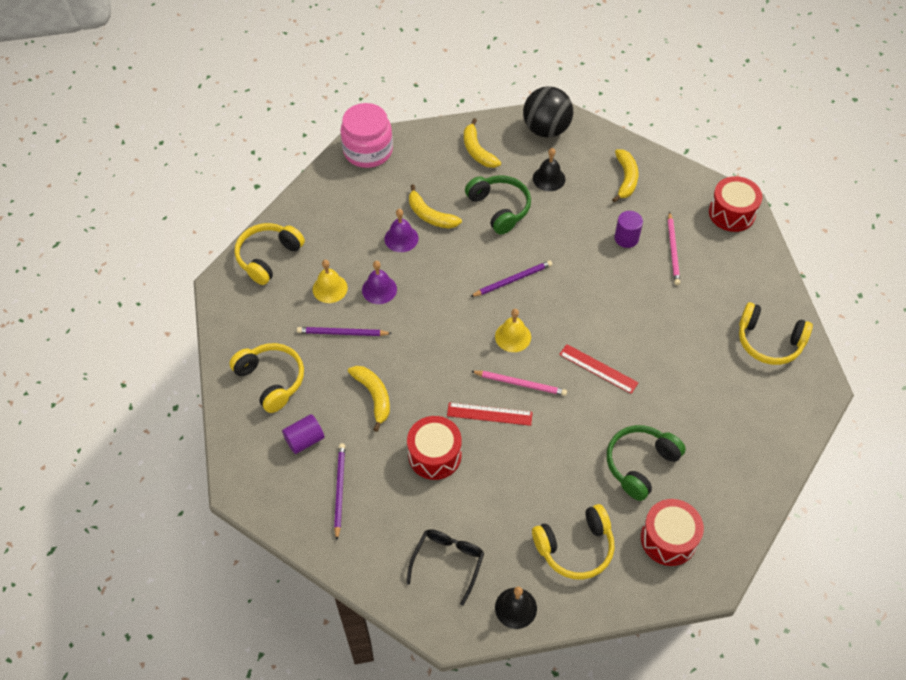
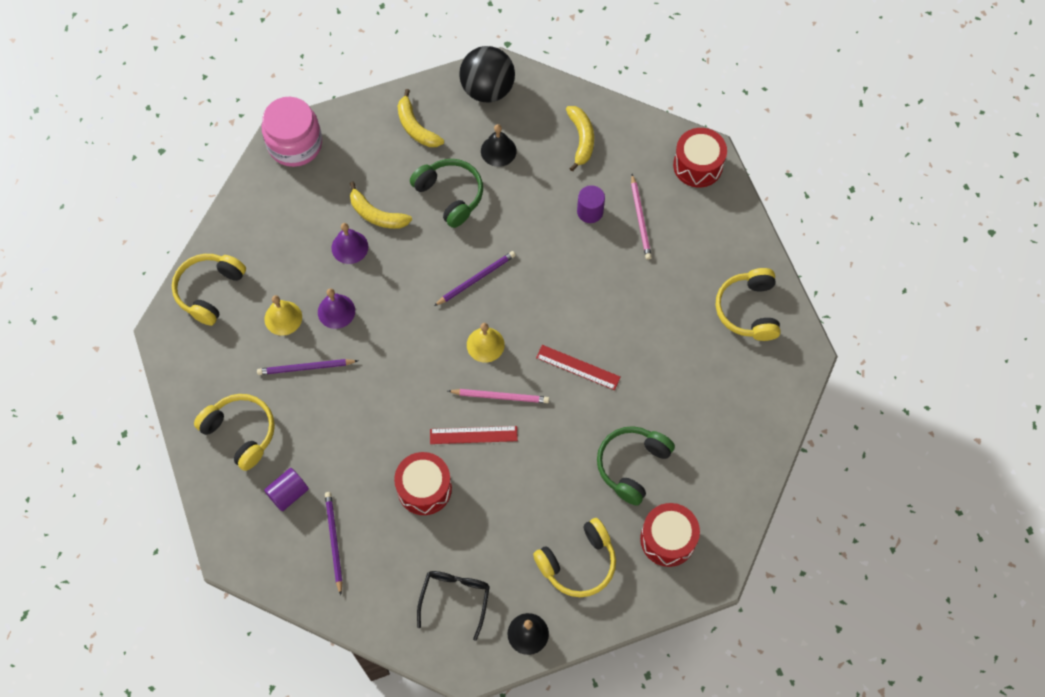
camera: 10 degrees left, 10 degrees up
(374, 396) = (351, 434): yellow banana -> none
(769, 341) = (748, 310): yellow headphones -> yellow headphones turned 75 degrees clockwise

